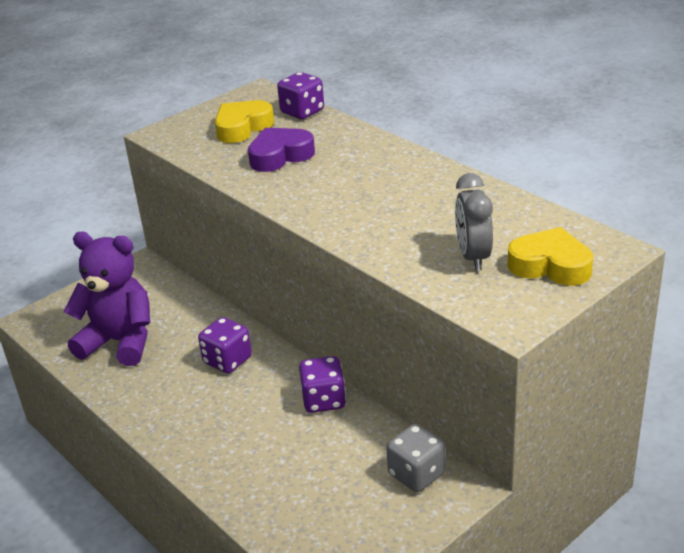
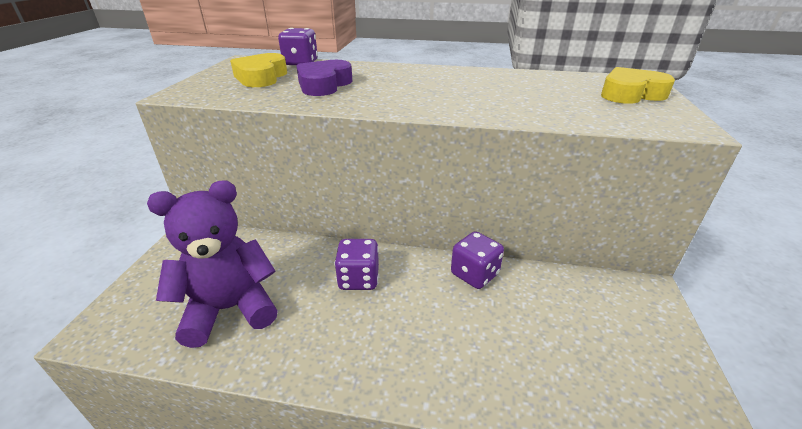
camera: 40 degrees left, 0 degrees up
(416, 474) = (610, 296): grey dice -> none
(473, 257) = (579, 102): grey clock -> none

